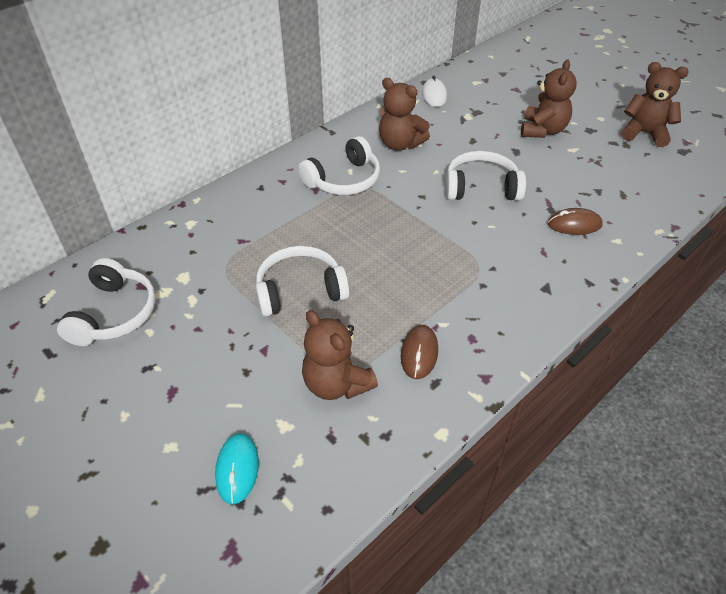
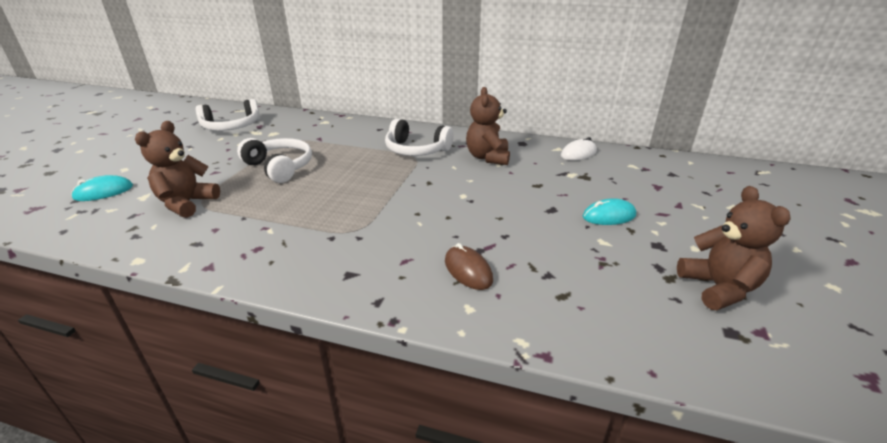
camera: 60 degrees right, 15 degrees down
(419, 353) = (229, 228): brown mouse -> none
(481, 188) = (470, 205): white headphones -> none
(542, 130) = (609, 216): brown teddy bear -> turquoise mouse

